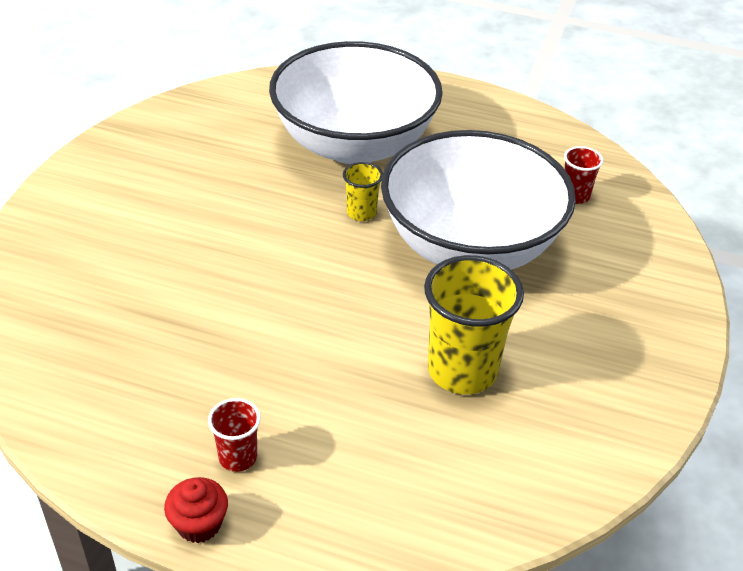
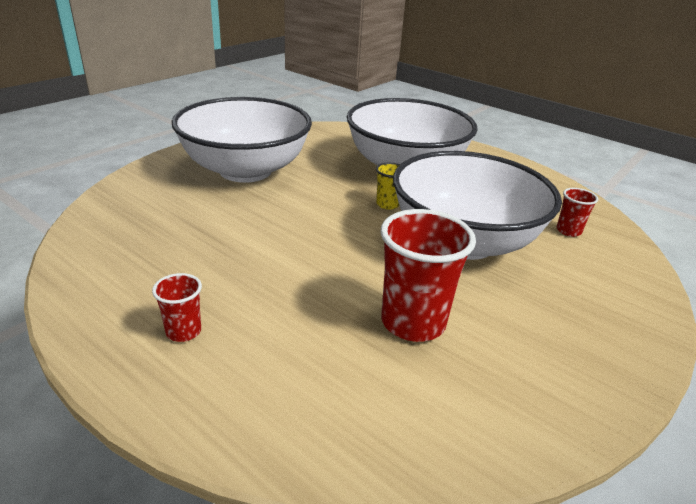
camera: 20 degrees right, 10 degrees down
(155, 205) = (245, 170): none -> white bowl
(199, 524) = (113, 371): red cupcake -> none
(462, 371) = (413, 322): yellow cup -> red cup

